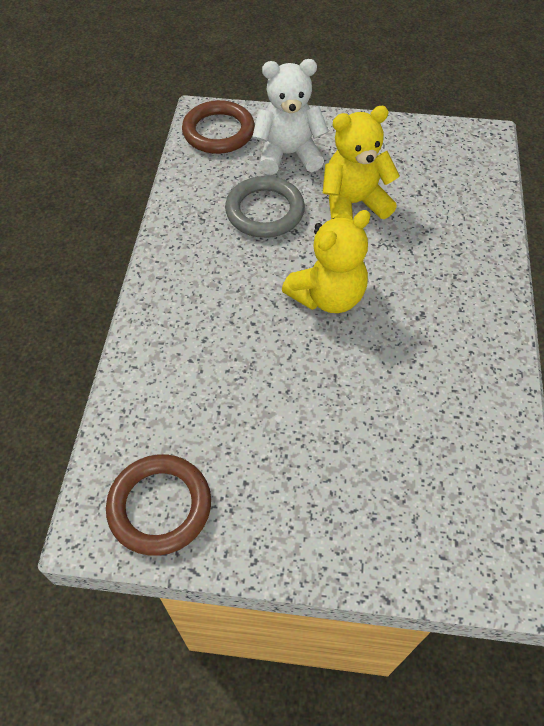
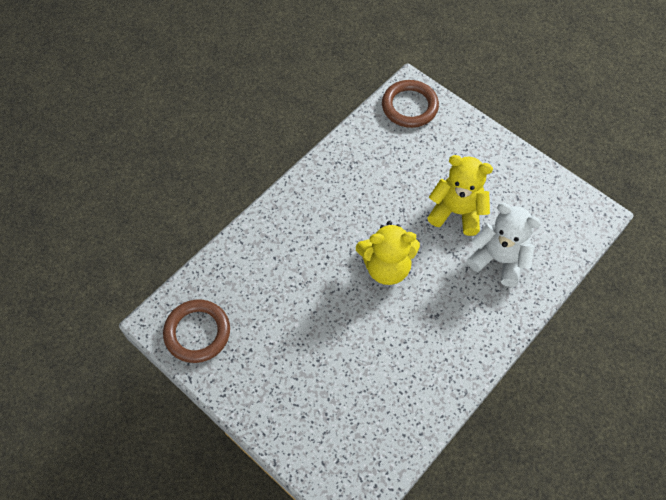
camera: 35 degrees right, 5 degrees up
(265, 211) = (394, 184): grey ring -> none
(288, 155) = (442, 150): white teddy bear -> white teddy bear (499, 259)

